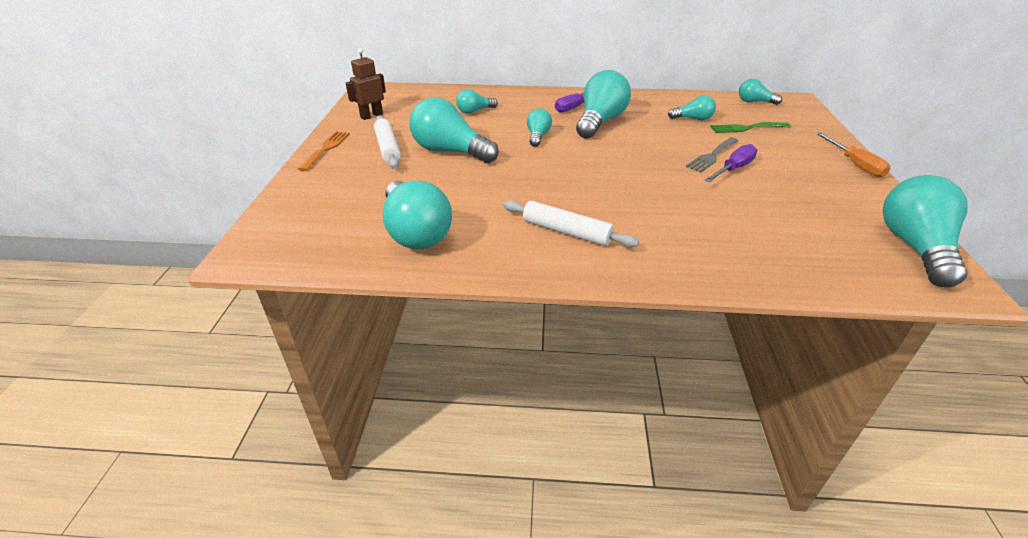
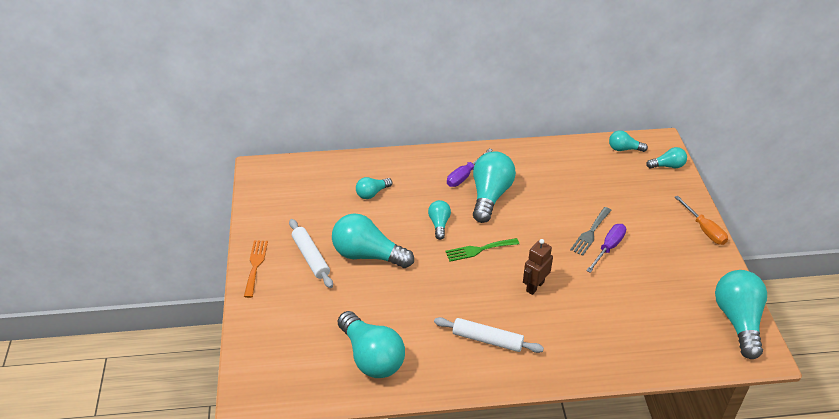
camera: 10 degrees left, 5 degrees up
(371, 116) = (277, 212): brown robot -> brown robot (535, 286)
(693, 119) = (571, 182): turquoise light bulb -> turquoise light bulb (667, 166)
(746, 128) = (617, 190): green fork -> green fork (479, 250)

